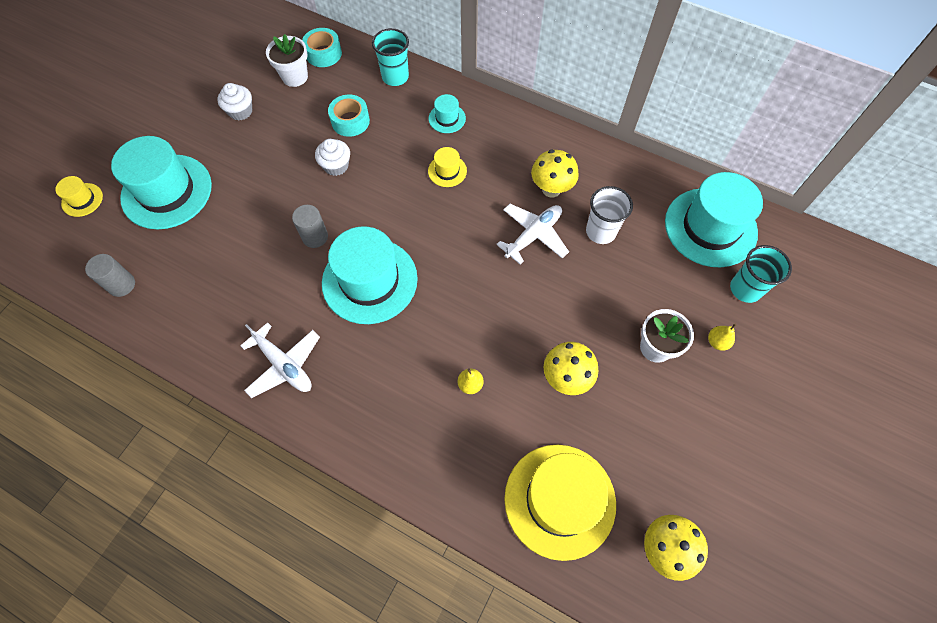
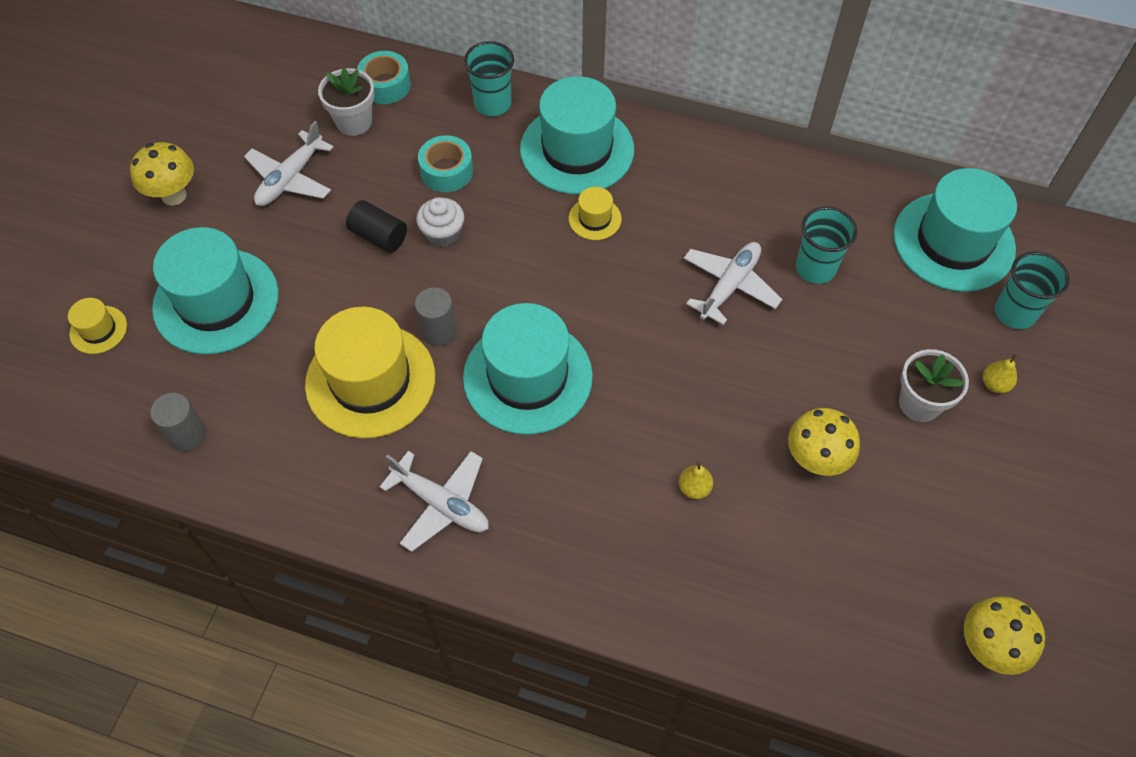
camera: 10 degrees left, 5 degrees down
(240, 111) = (290, 179): white cupcake -> white plane
(291, 161) = (379, 236): none -> black cylinder
(447, 118) = (577, 149): turquoise hat -> turquoise hat, size x2.24
(551, 189) = (738, 223): yellow mushroom -> yellow mushroom (174, 195)
(559, 500) = (844, 612): yellow hat -> yellow hat (370, 380)
(601, 232) = (815, 268): white cup -> turquoise cup

